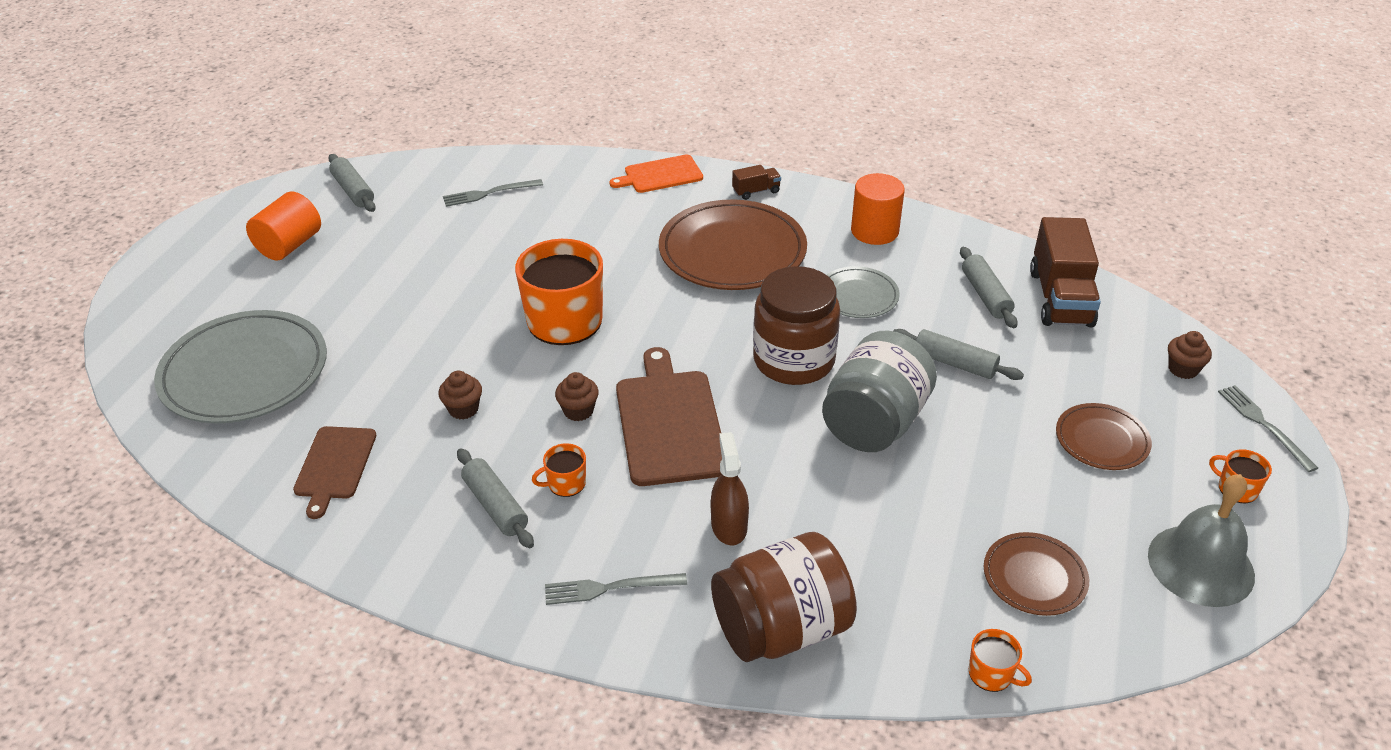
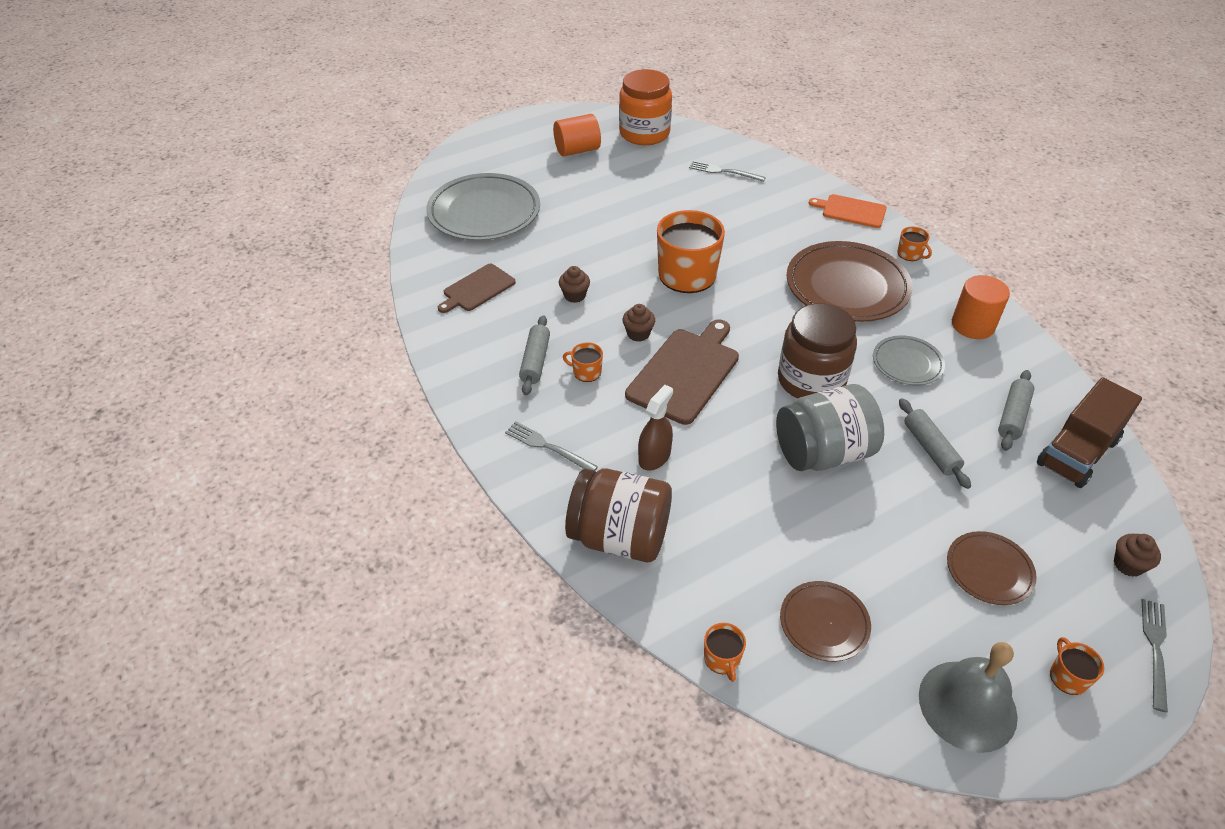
camera: 40 degrees right, 5 degrees up
(353, 191) = (644, 133): grey rolling pin -> orange jar
(756, 191) = (910, 254): brown truck -> orange mug

